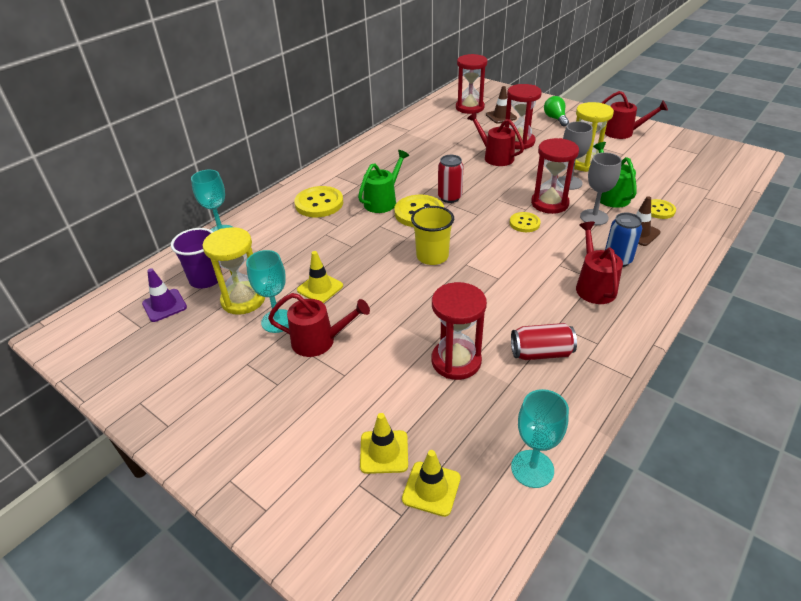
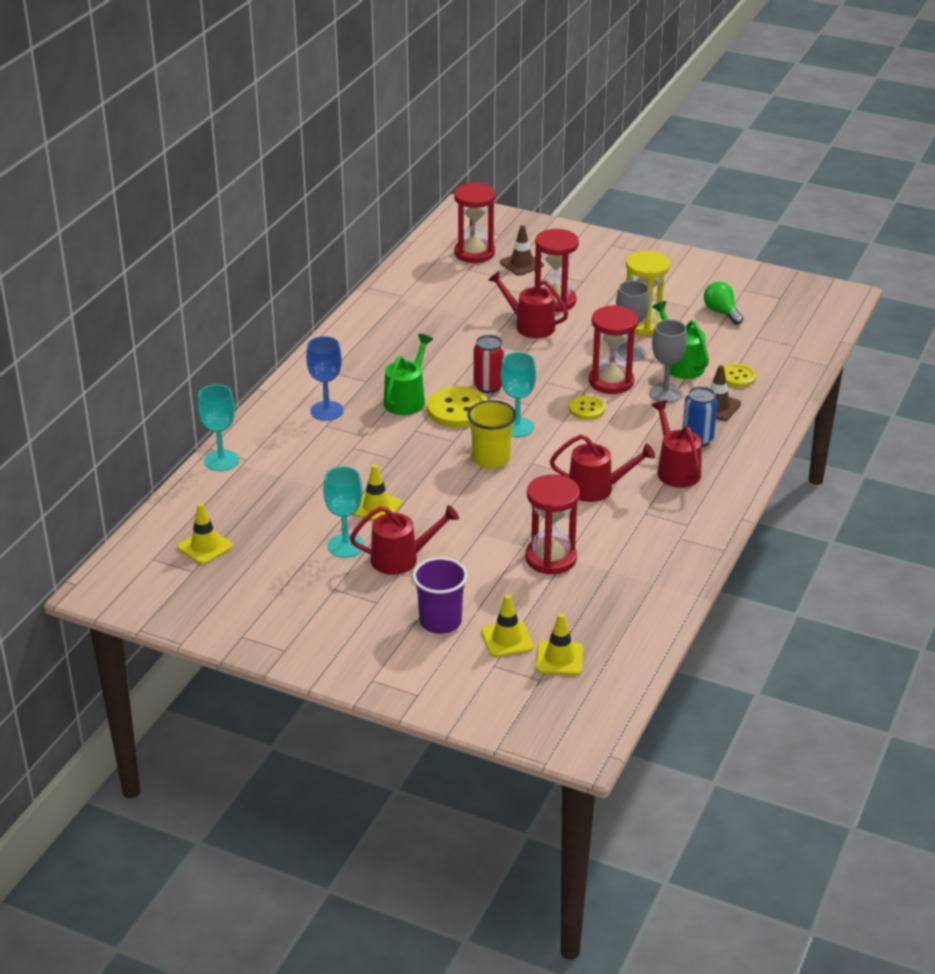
camera: 15 degrees left, 5 degrees down
(164, 305) = (205, 547): purple traffic cone -> yellow traffic cone
(206, 279) = (236, 514): purple cup -> purple cup (440, 621)
(243, 300) = (294, 530): yellow hourglass -> none
(319, 203) = (326, 411): yellow button -> blue goblet
(532, 468) = (644, 632): turquoise goblet -> turquoise goblet (517, 427)
(541, 353) = (633, 540): red can -> none
(555, 118) = (595, 261): green light bulb -> green light bulb (721, 312)
(623, 133) = (686, 276): red watering can -> red watering can (597, 489)

